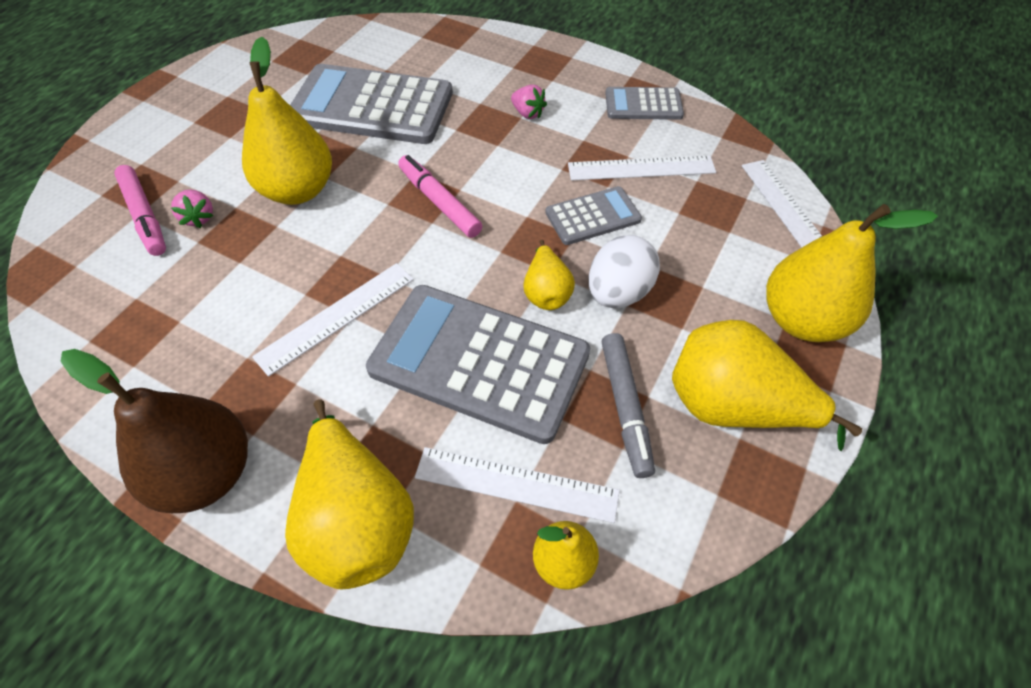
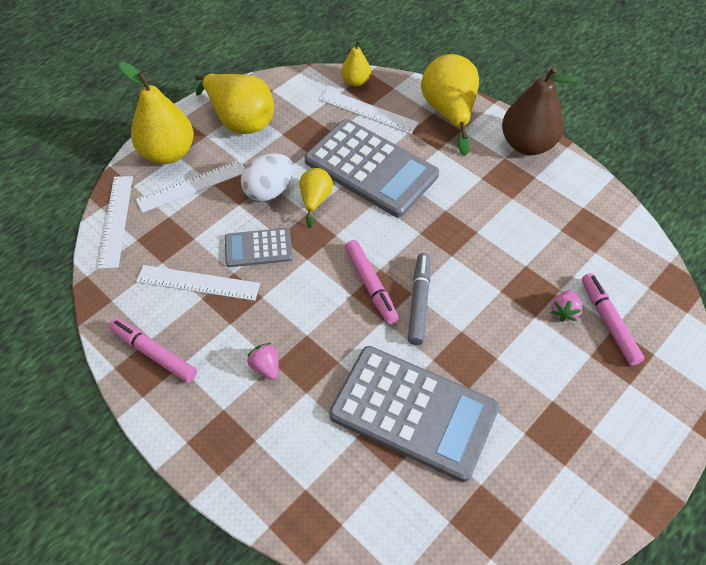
camera: 165 degrees left, 0 degrees up
(199, 218) = (563, 311): pink strawberry -> pink strawberry turned 150 degrees counterclockwise
(298, 190) = (484, 321): yellow pear -> none
(336, 317) = (456, 212): white ruler -> white ruler (192, 186)
(625, 408) = (298, 131): grey marker -> grey marker (419, 302)
(643, 105) = (154, 353): grey calculator -> pink marker

